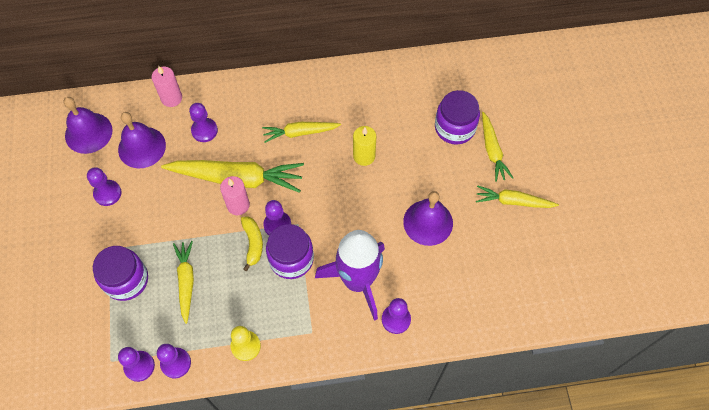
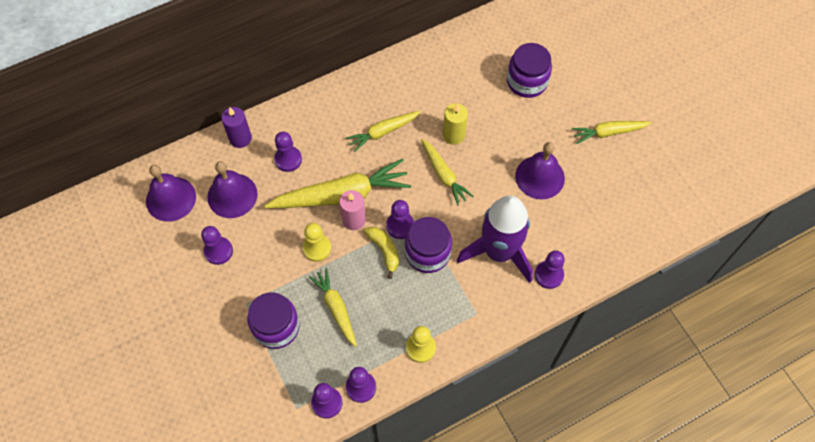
camera: 20 degrees left, 0 degrees up
(171, 98) = (240, 138): pink candle -> purple candle
(194, 220) = (317, 248): none -> yellow pawn
(492, 151) = (570, 92): yellow carrot -> yellow carrot (444, 175)

